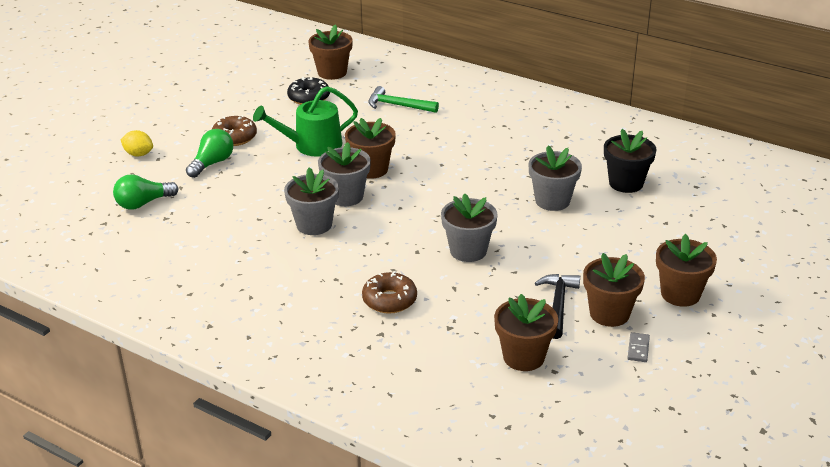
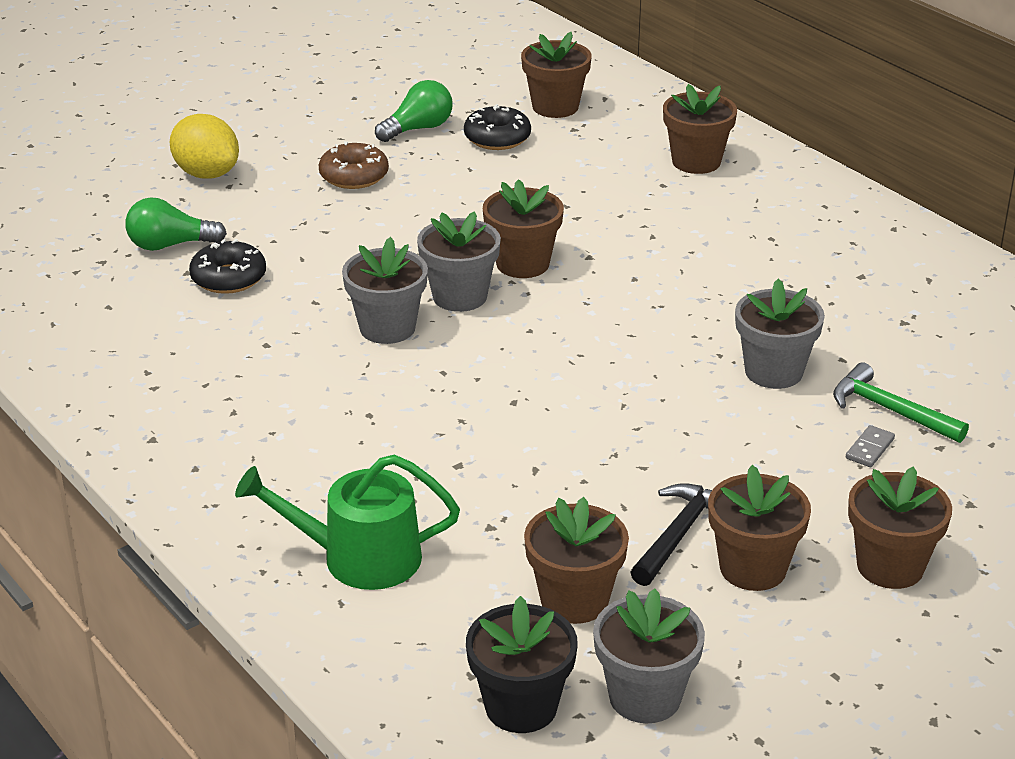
camera: 20 degrees right, 0 degrees up
(138, 154) = (207, 174): yellow lemon -> yellow lemon, size x1.61
(195, 216) = (228, 278): none -> black donut
(212, 163) = (299, 207): green light bulb -> green light bulb (418, 129)
(312, 145) = (458, 210): green watering can -> green watering can (359, 558)
(389, 300) = (427, 464): brown donut -> none
(398, 105) = (624, 175): green hammer -> green hammer (890, 410)
(435, 89) = (696, 162): none -> brown flower pot
(468, 251) = (592, 419): grey flower pot -> grey flower pot (645, 697)
(626, 183) = (913, 370): black flower pot -> black flower pot (521, 706)
(638, 349) = (764, 634): grey domino -> grey domino (869, 449)

